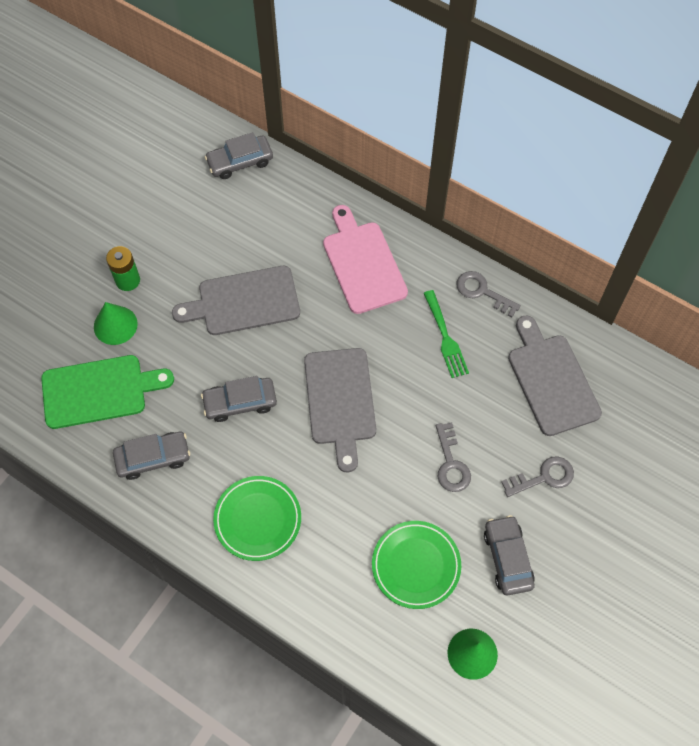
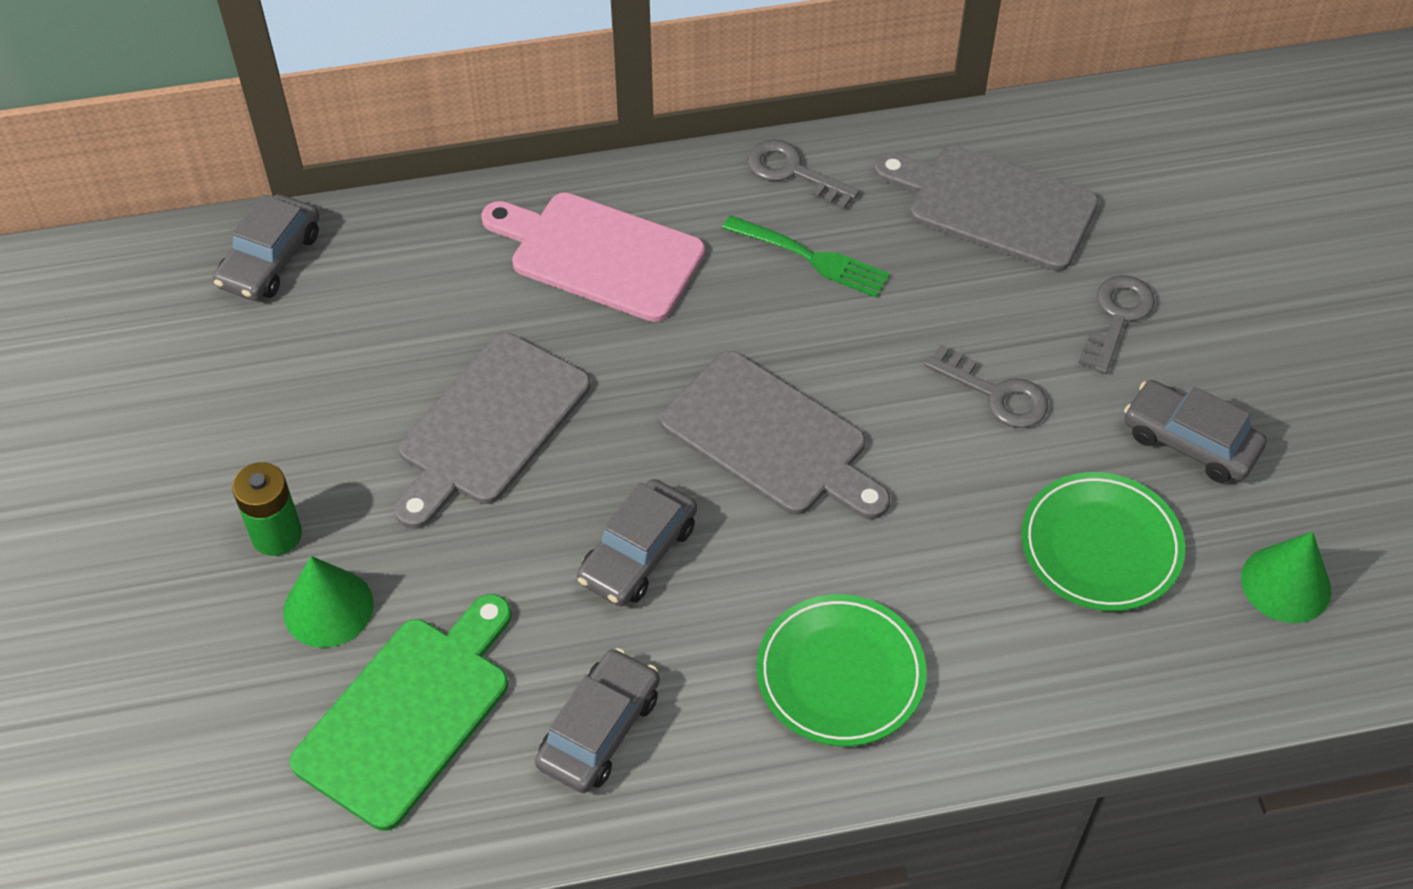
camera: 45 degrees left, 10 degrees down
(482, 292) = (793, 172): grey key -> grey key turned 45 degrees clockwise

